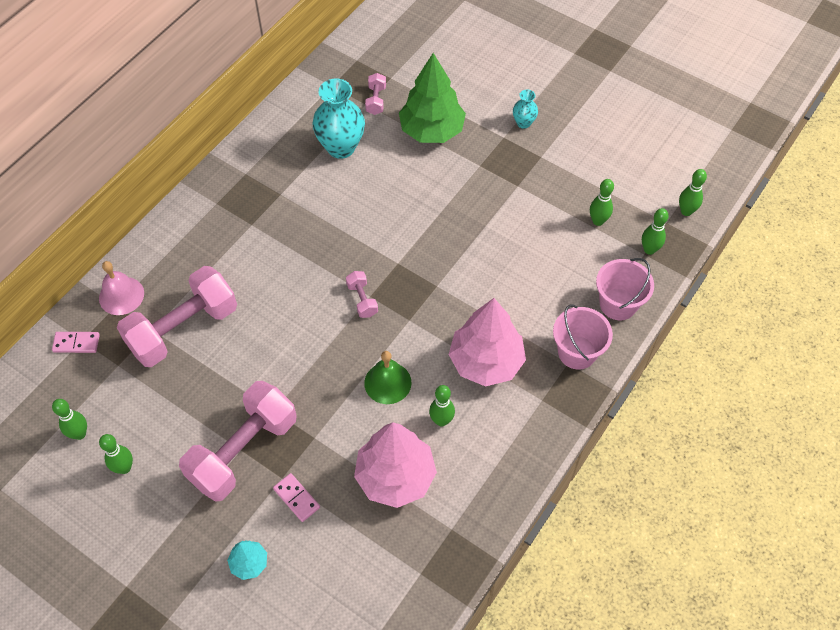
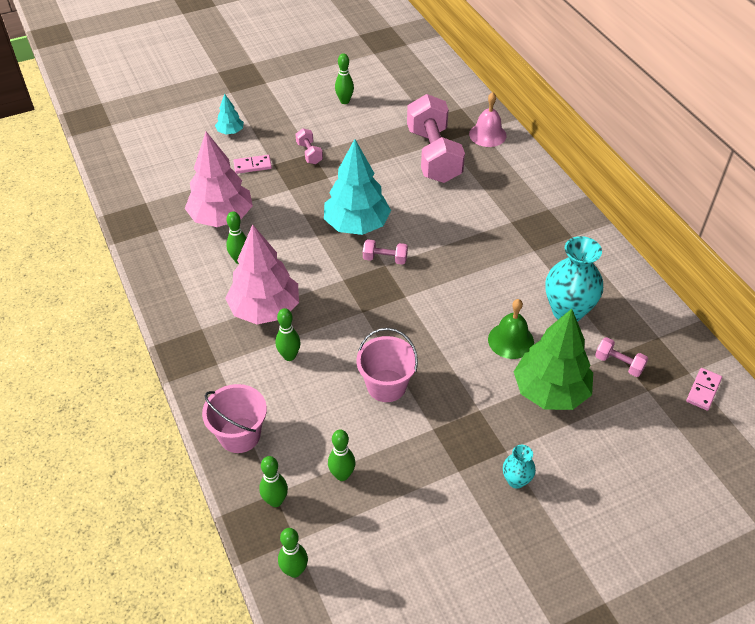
camera: 120 degrees right, 10 degrees down
(76, 343) = (460, 105): pink domino -> pink domino (703, 390)
(79, 434) = (386, 90): green bowling pin -> green bowling pin (289, 356)
(243, 451) = (309, 153): pink dumbbell -> pink dumbbell, size x0.42
(331, 345) = (357, 225): none -> turquoise tree
(387, 382) = (298, 243): green bell -> green bell (511, 340)
(577, 352) = (220, 375): pink bucket -> pink bucket (386, 386)

